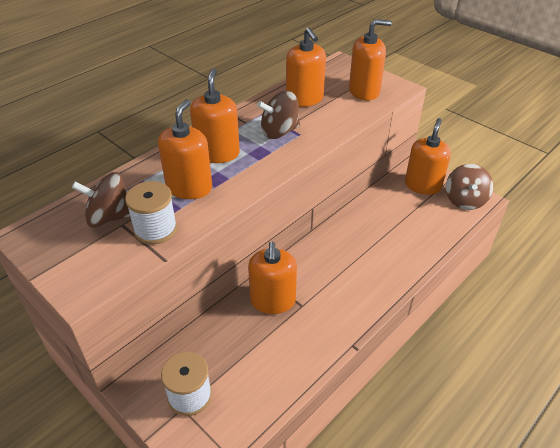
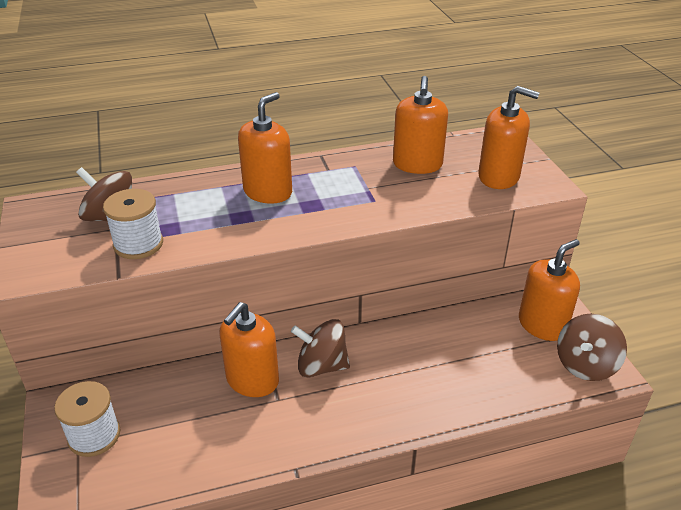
camera: 30 degrees right, 5 degrees down
(189, 187) = (207, 216): orange soap dispenser -> none
(279, 132) = (354, 191): brown spinning top -> brown spinning top (321, 366)

